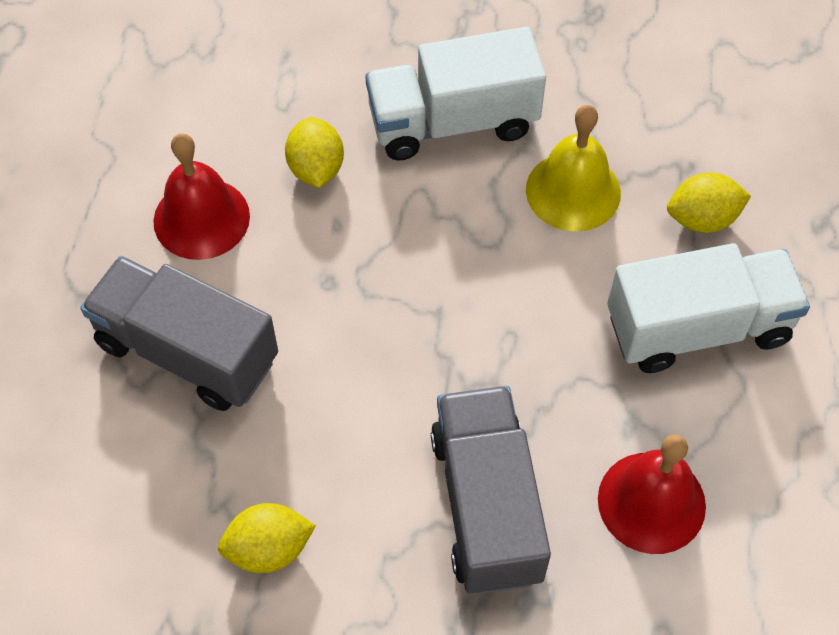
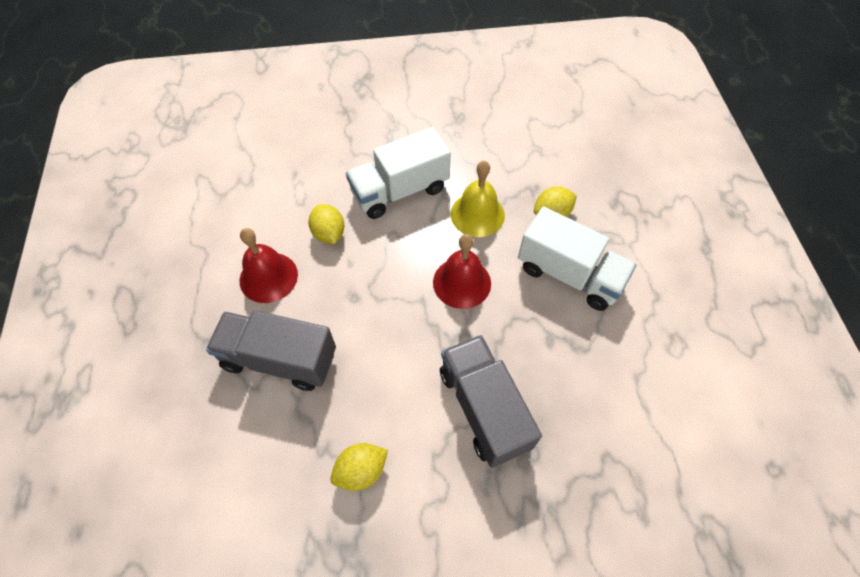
camera: 15 degrees left, 0 degrees up
(651, 502) = (576, 381): red bell -> red bell (462, 282)
(698, 328) = (569, 274): white truck -> white truck turned 60 degrees clockwise

